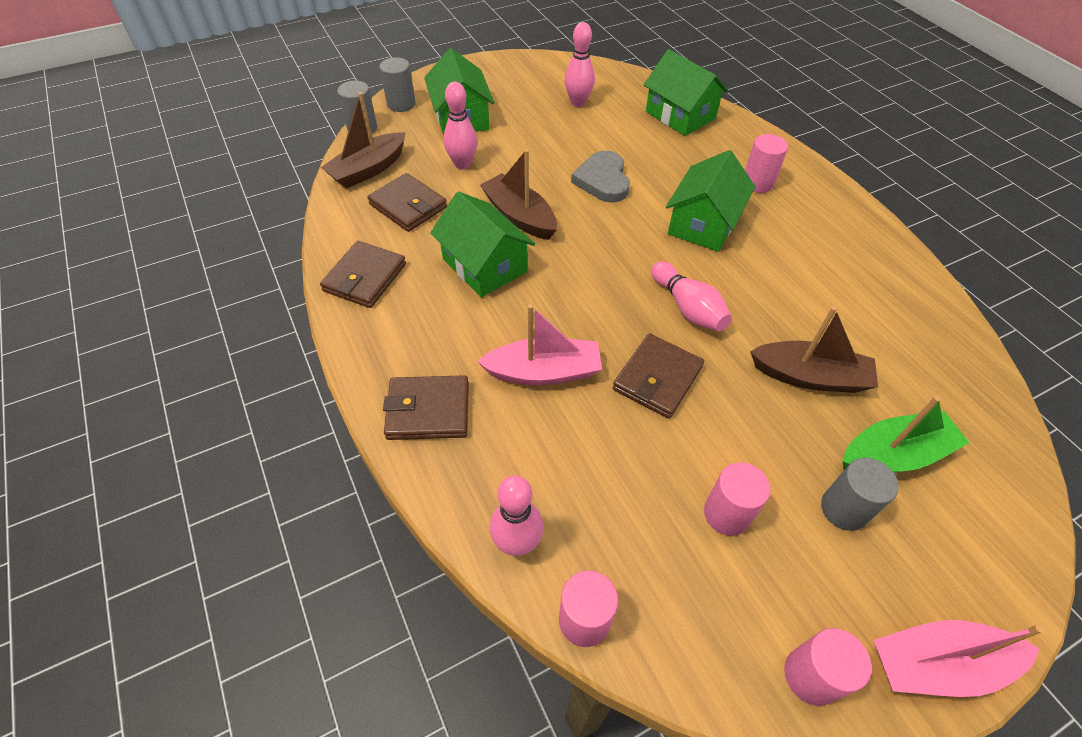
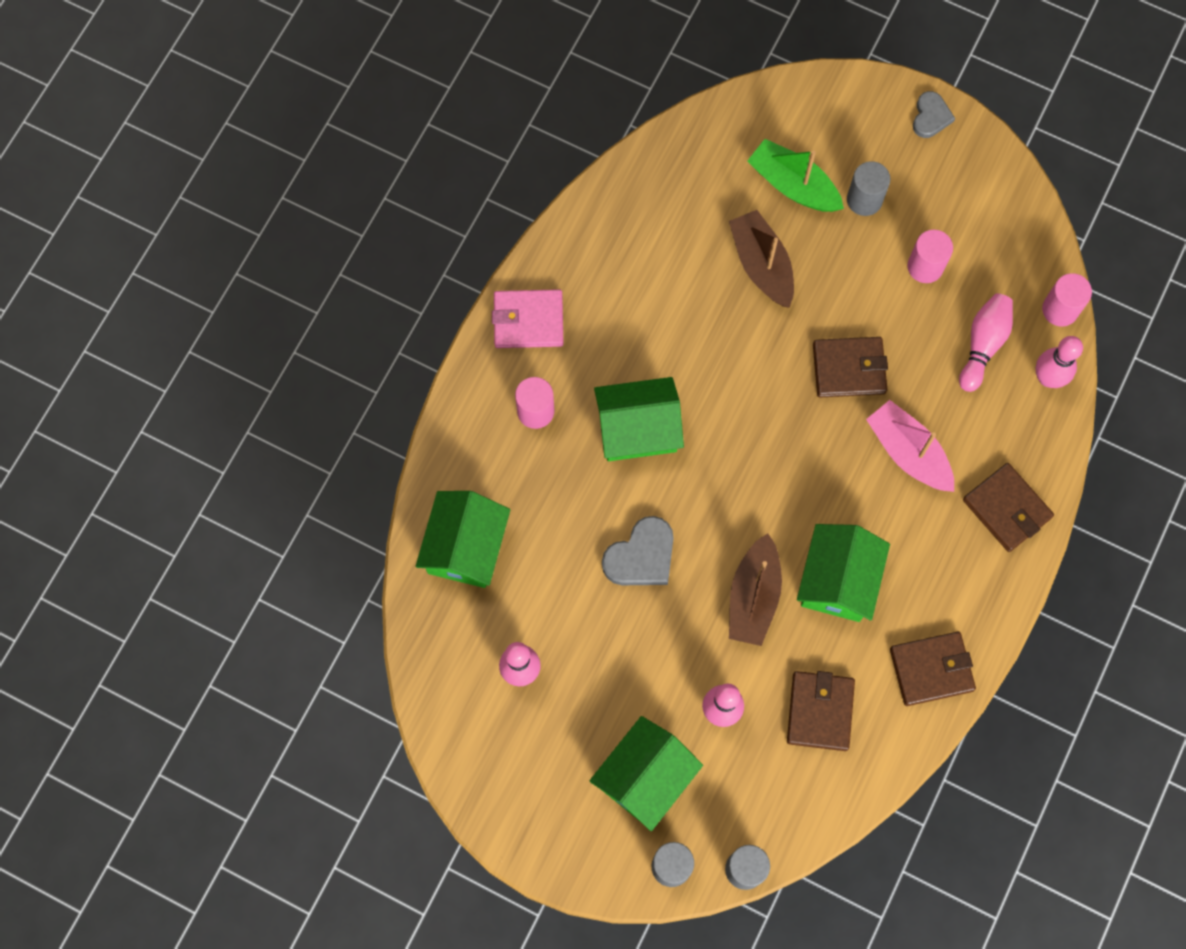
camera: 125 degrees left, 20 degrees up
(368, 169) = (801, 798): brown boat -> none
(688, 308) = (757, 386): pink bowling pin -> pink bowling pin (983, 345)
(811, 676) = (991, 177): pink cylinder -> none
(839, 212) = (528, 321): none -> pink wallet
(938, 664) = (930, 117): pink boat -> grey heart

